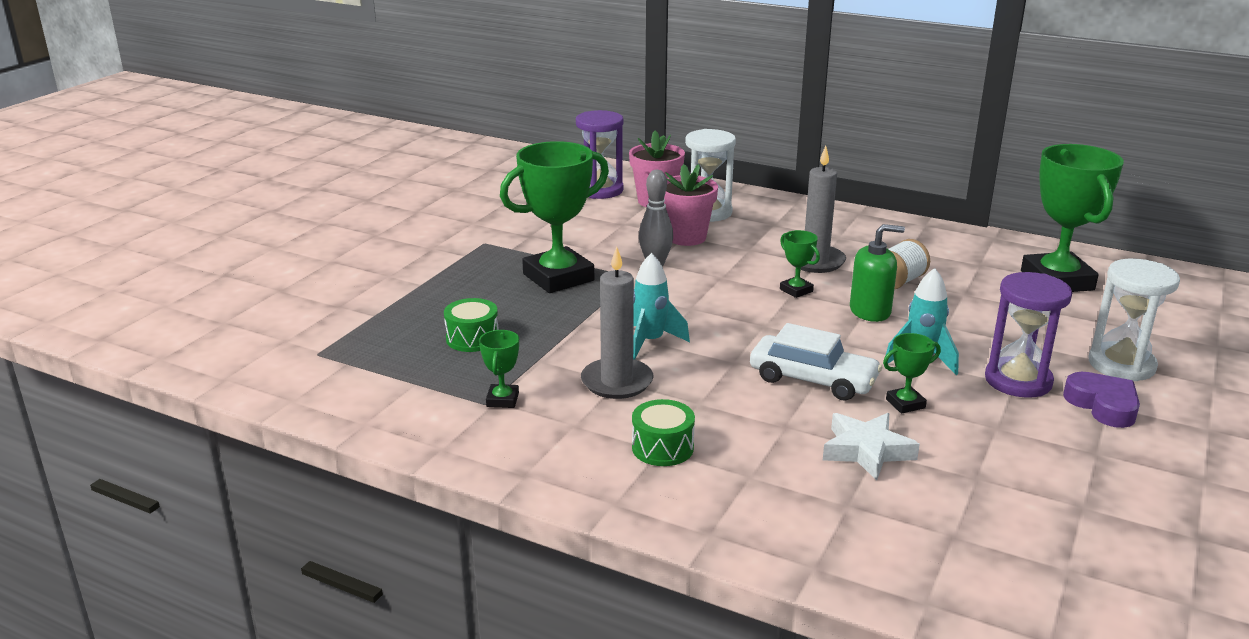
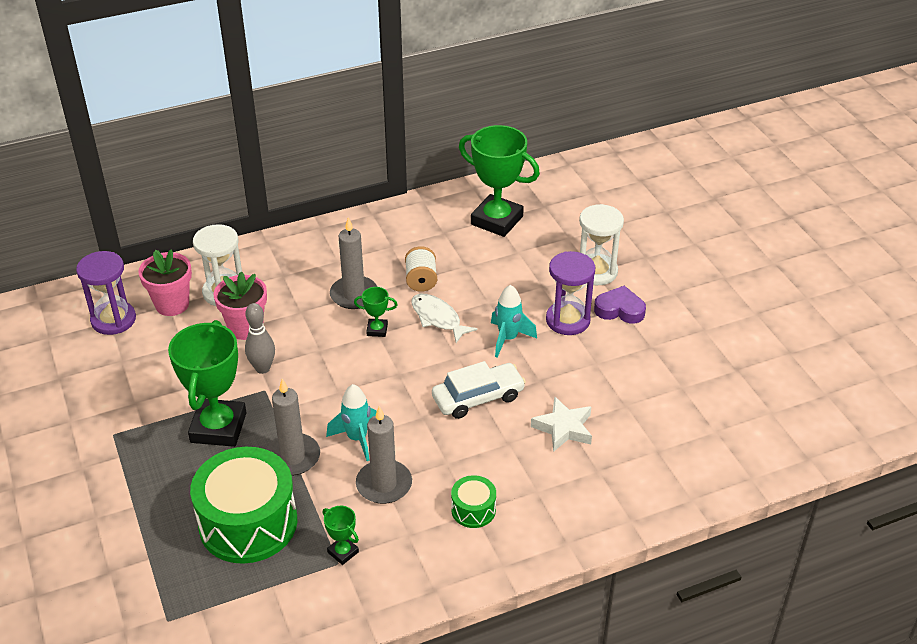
camera: 50 degrees left, 15 degrees up
(472, 338) = (248, 523): green drum -> green drum, size x2.18
(578, 323) = (293, 457): none -> grey candle
(870, 311) = (438, 318): green soap dispenser -> white fish
(905, 403) = (540, 379): green trophy -> none

